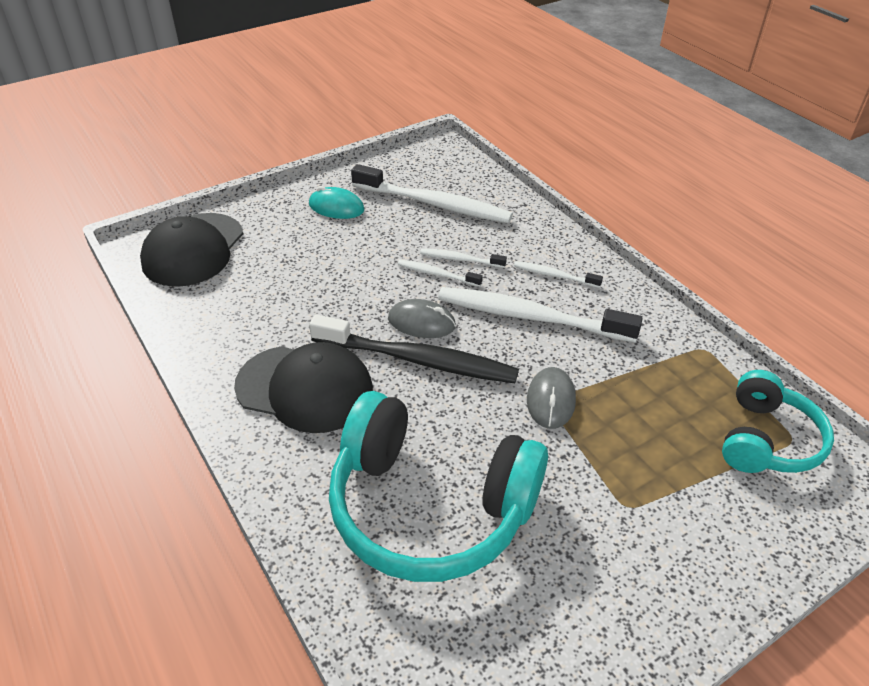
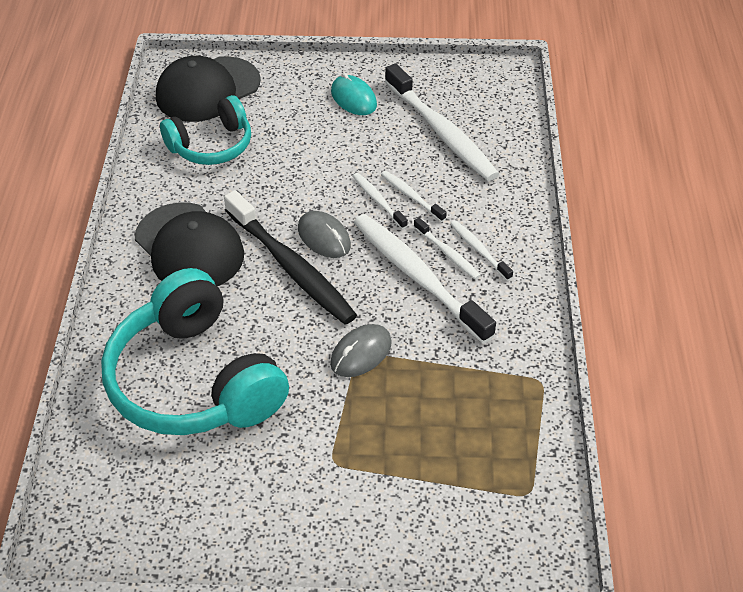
camera: 35 degrees right, 5 degrees up
(534, 289) = (447, 253): none -> white toothbrush
(766, 440) = (504, 481): turquoise headphones -> turquoise headphones (211, 145)

